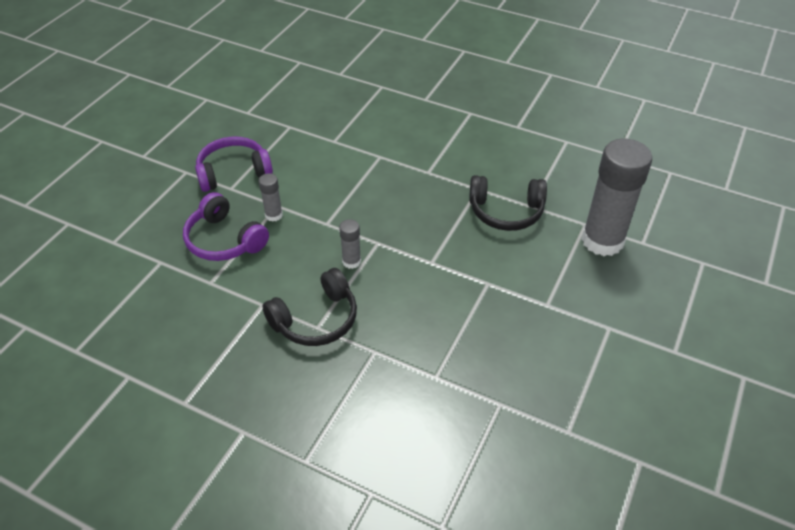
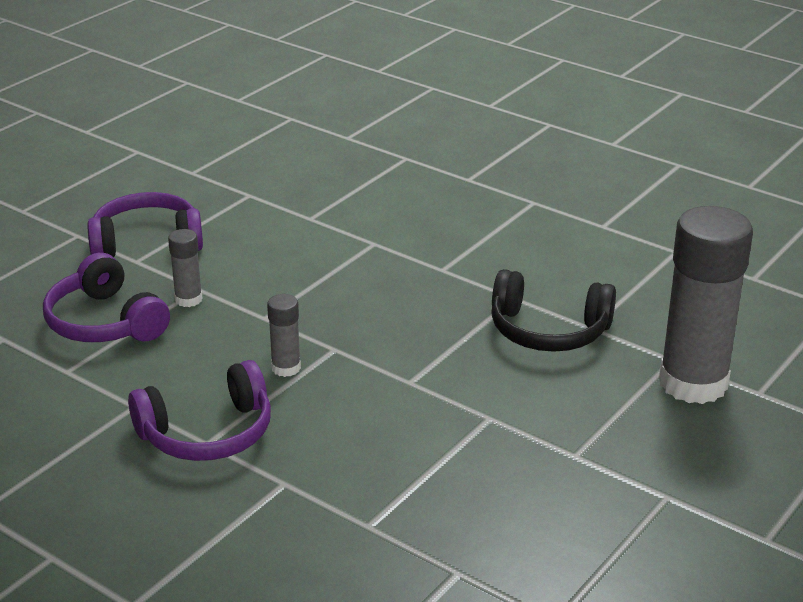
camera: 10 degrees right, 15 degrees down
(316, 319) = (207, 433): black headphones -> purple headphones

